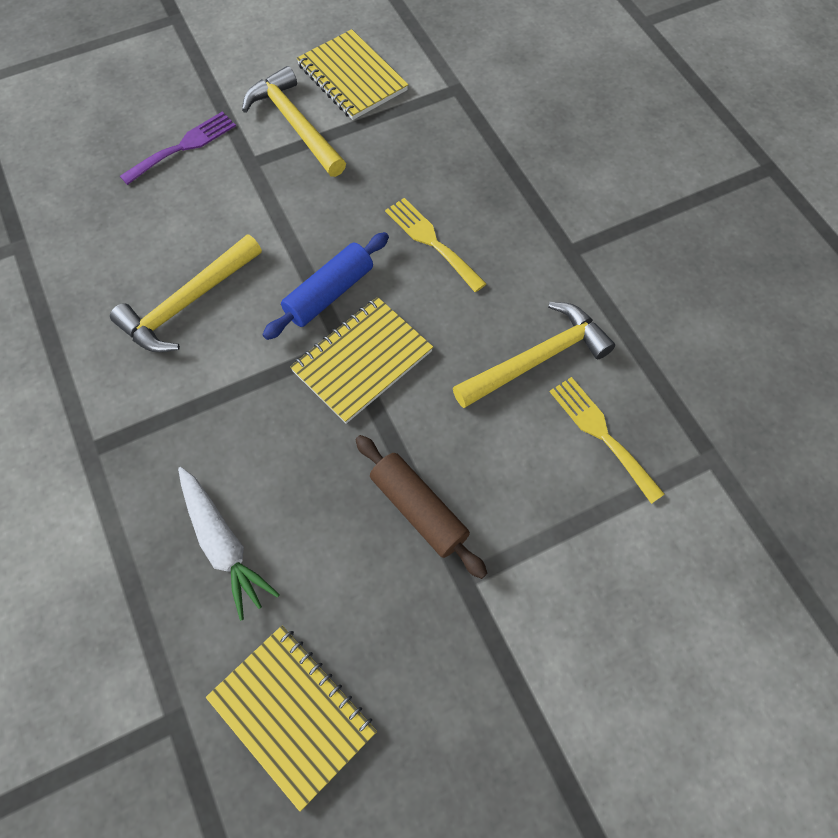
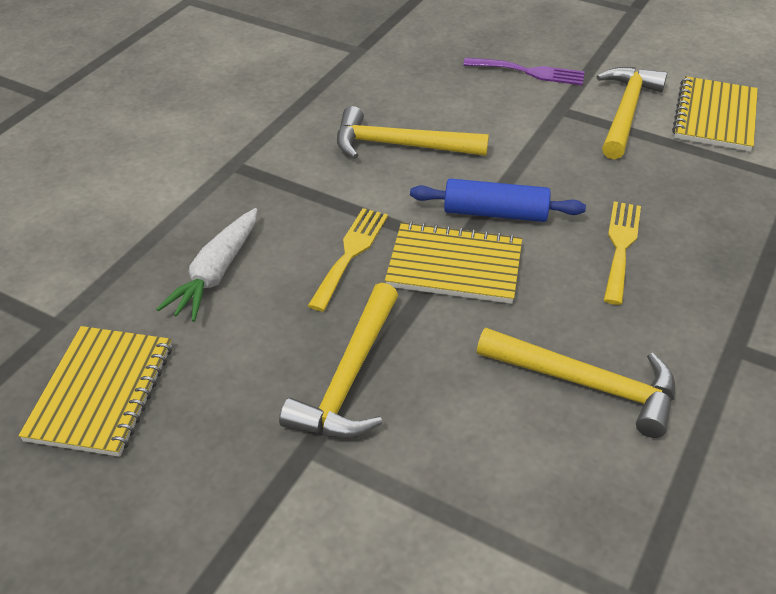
camera: 55 degrees right, 20 degrees down
(418, 510) = (349, 378): brown rolling pin -> yellow hammer
(601, 434) = (560, 480): yellow fork -> yellow fork (350, 254)

